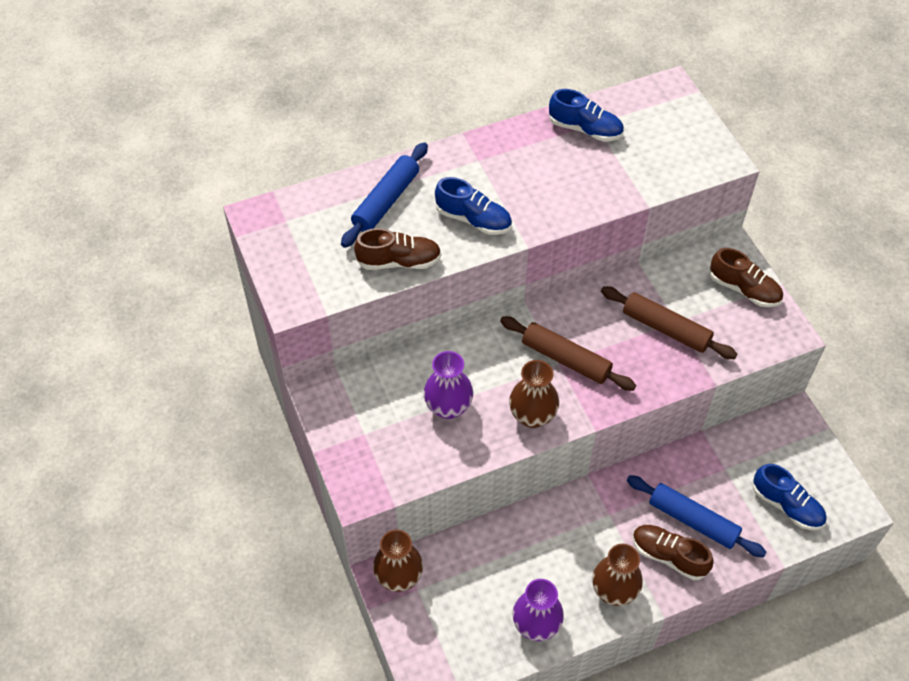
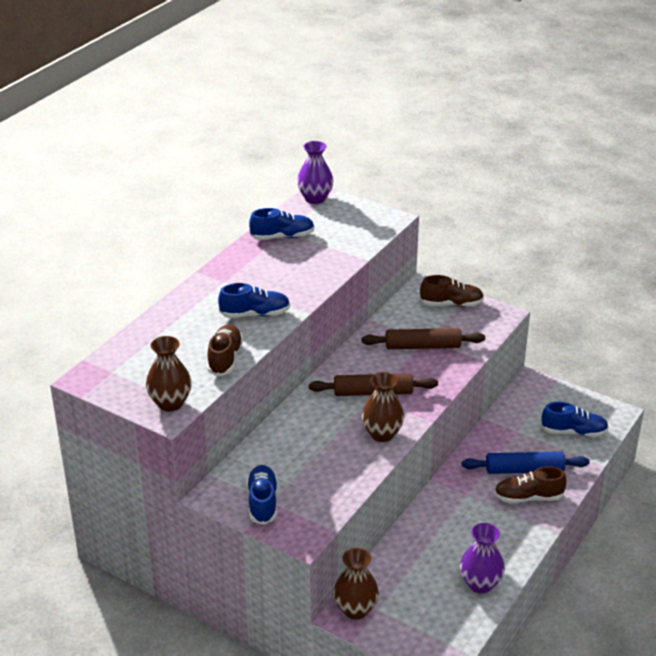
camera: 35 degrees left, 20 degrees down
(356, 429) = (262, 502): none -> blue shoe
(386, 201) = (179, 330): blue rolling pin -> none
(399, 261) = (225, 359): brown shoe -> brown shoe turned 45 degrees counterclockwise
(448, 407) = (317, 457): purple vase -> purple vase (315, 198)
(614, 591) = (512, 536): brown vase -> brown vase (170, 403)

